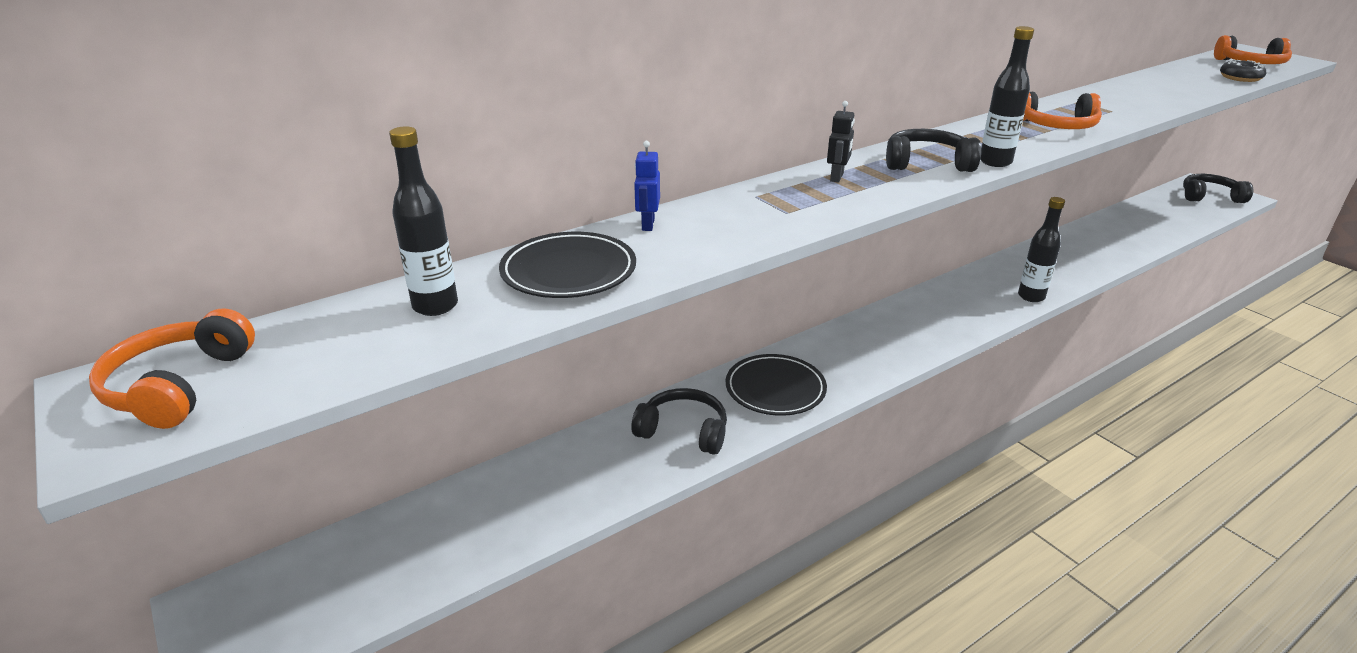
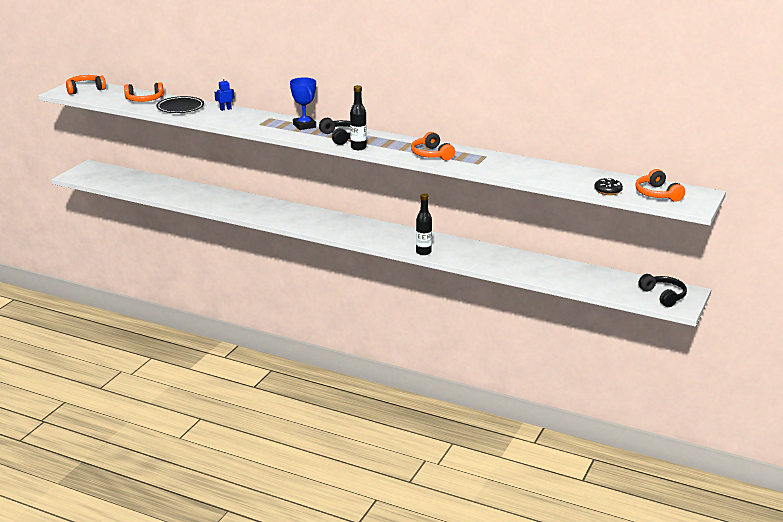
camera: 60 degrees right, 5 degrees down
(435, 306) = (144, 100): black bottle -> orange headphones
(683, 431) = (227, 202): black headphones -> none
(775, 389) = (272, 212): black plate -> none
(837, 177) = (304, 126): black robot -> blue trophy

